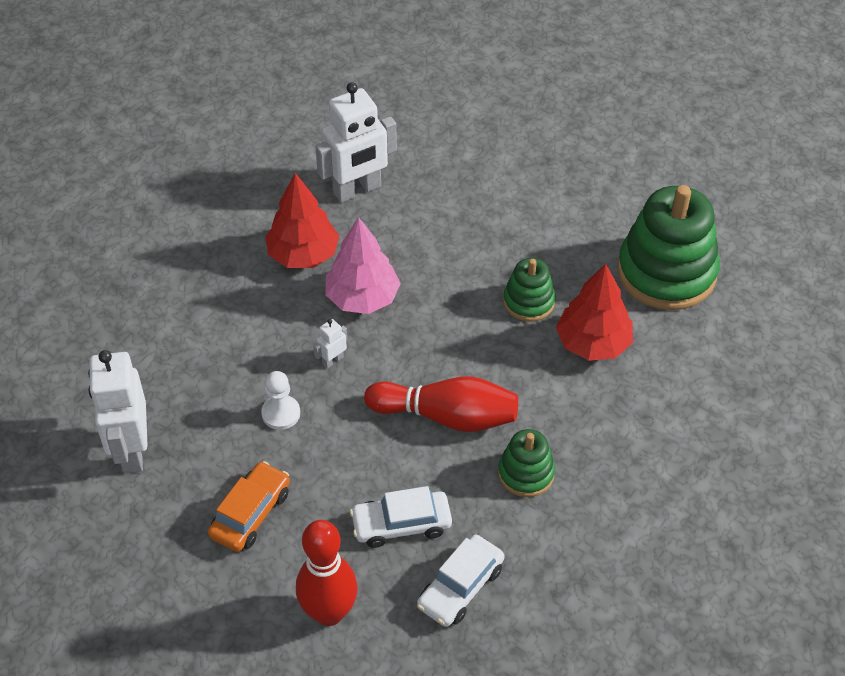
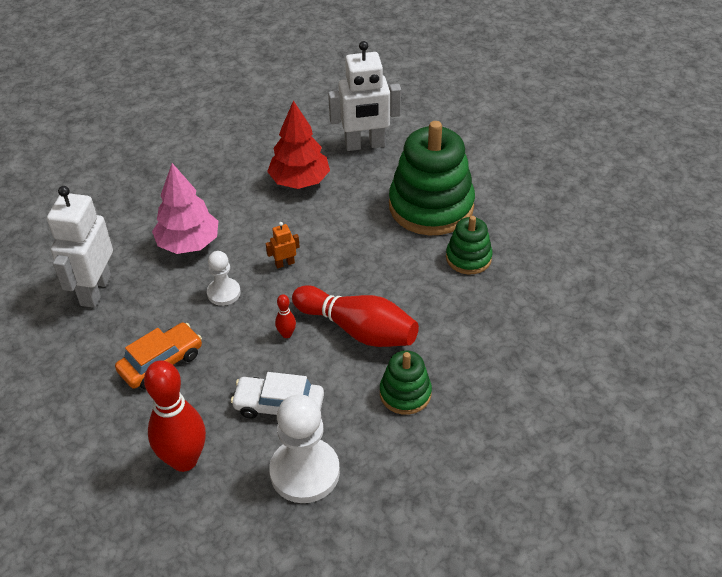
camera: 20 degrees right, 5 degrees down
(332, 360) = (284, 263): white robot -> orange robot
(362, 298) = (331, 223): pink tree -> pink tree (188, 243)
(373, 442) = (286, 334): none -> red bowling pin
(460, 587) = (305, 472): white car -> white pawn
(593, 343) = (510, 304): red tree -> none
(666, 272) = (600, 263): green stacking toy -> green stacking toy (431, 206)

